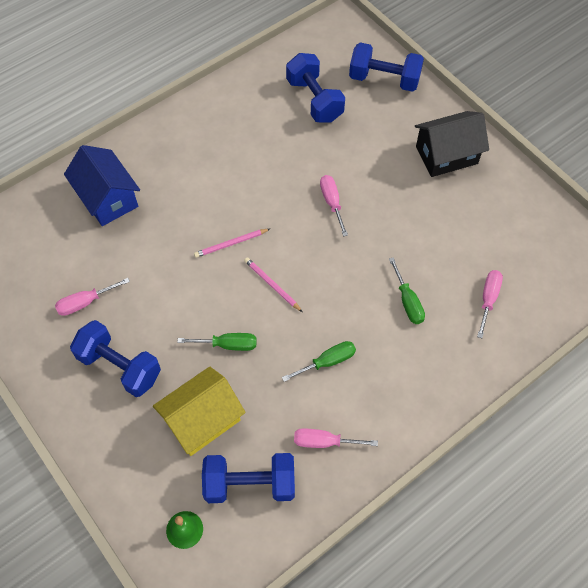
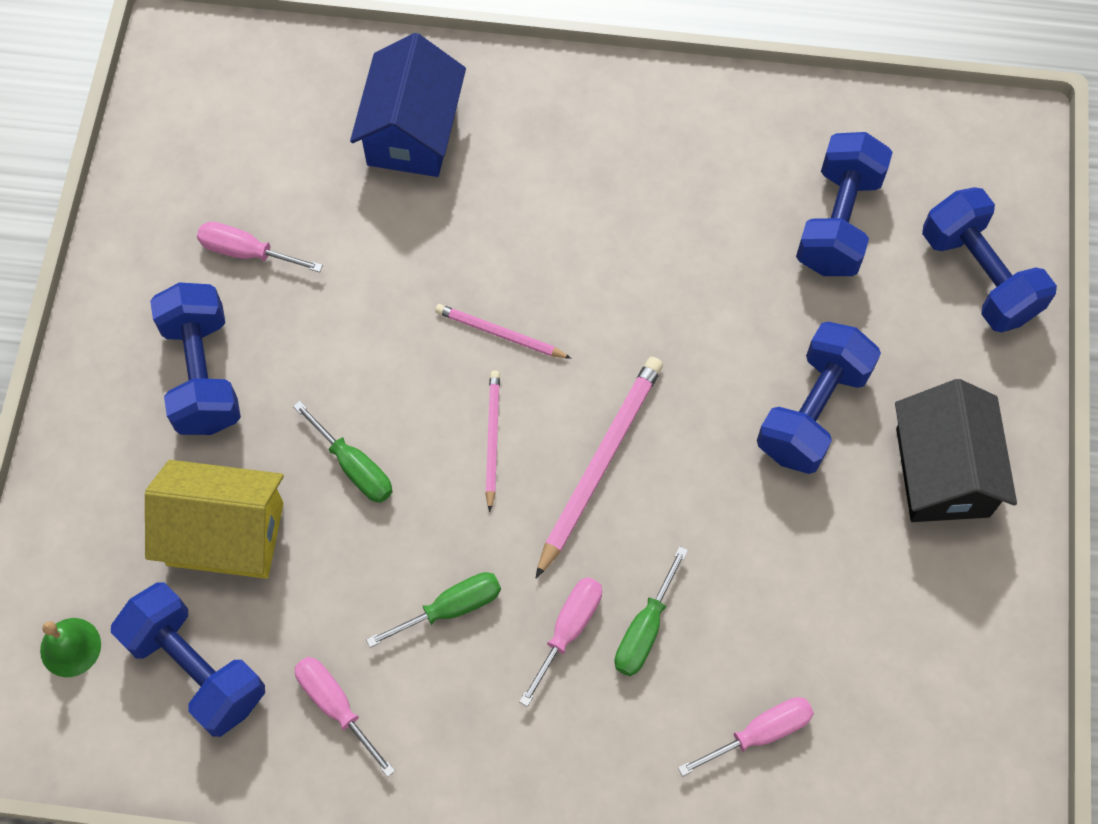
camera: 45 degrees right, 5 degrees up
(324, 257) = (600, 463): none -> pink pencil
(327, 362) = (451, 608): green screwdriver -> green screwdriver turned 45 degrees counterclockwise
(332, 203) = (696, 396): pink screwdriver -> pink screwdriver (568, 630)
(379, 172) = (812, 411): none -> blue dumbbell
(446, 155) = (942, 472): black house -> black house turned 60 degrees clockwise

